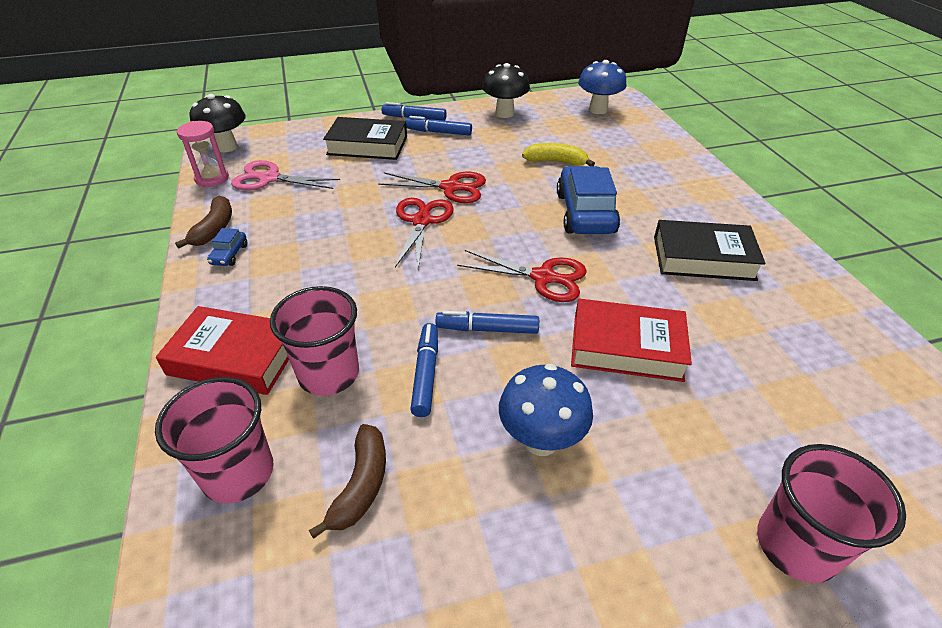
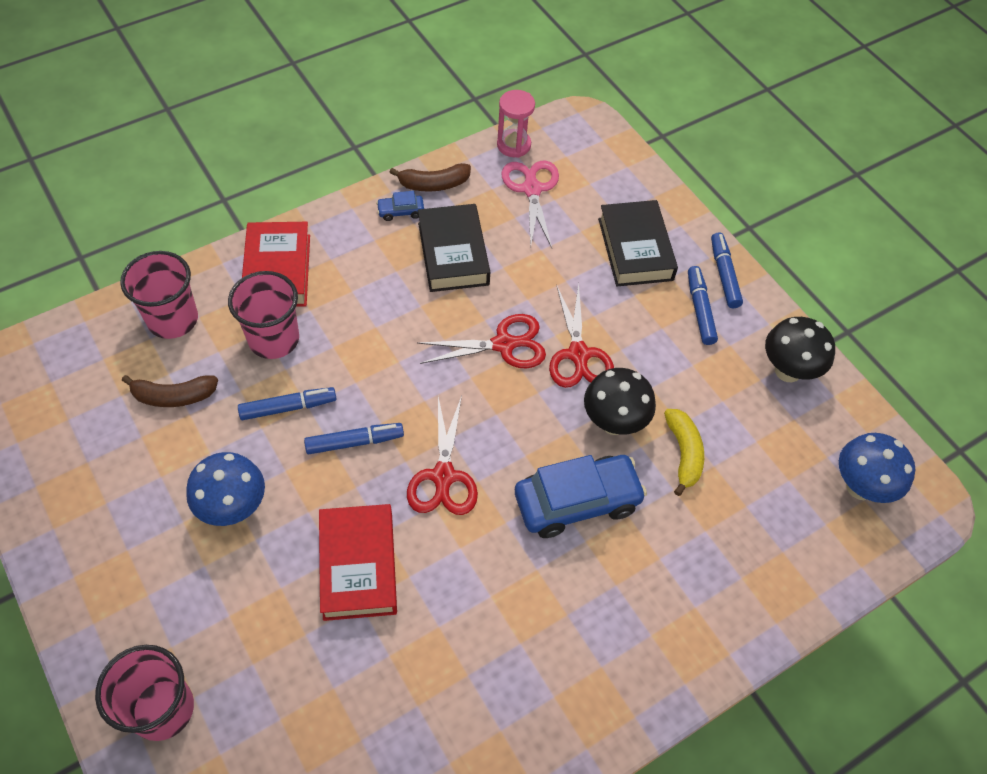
camera: 70 degrees right, 15 degrees up
(226, 147) = (576, 130): black mushroom -> black mushroom (613, 422)
(488, 329) = (354, 442): blue marker -> blue marker turned 90 degrees clockwise
(703, 258) = (528, 639): black book -> black book (453, 254)

